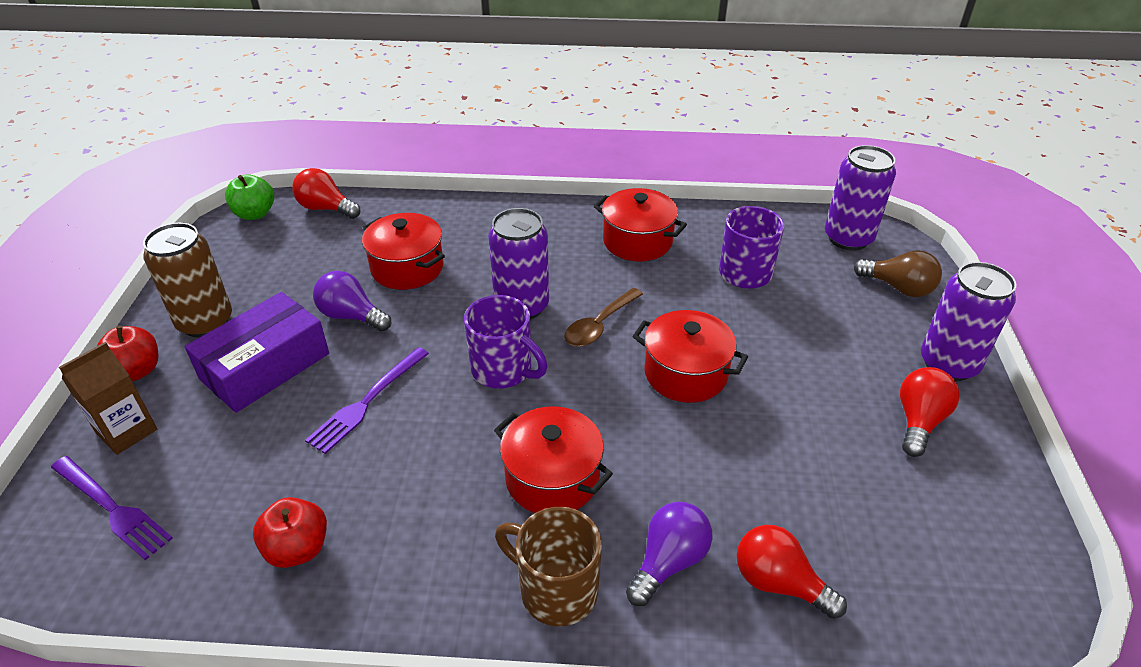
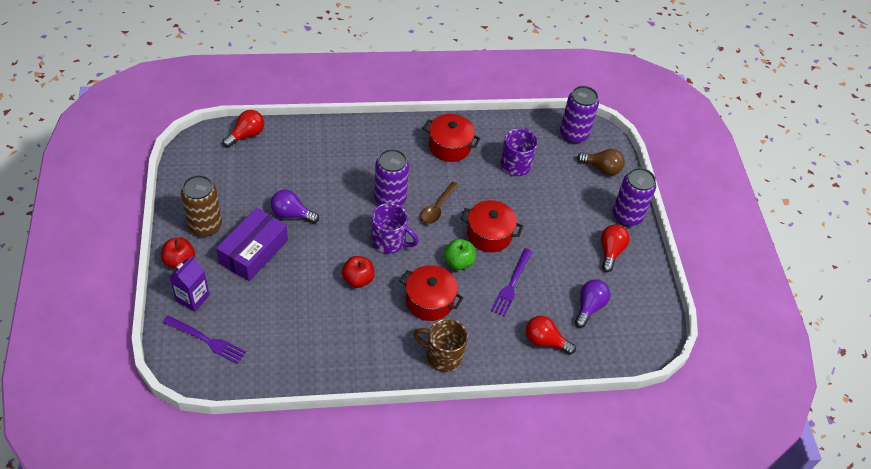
camera: 15 degrees left, 10 degrees up
(126, 431) = (192, 298): brown carton -> purple carton
(255, 214) = (201, 143): green apple -> green apple (458, 262)
(297, 549) = (312, 350): red apple -> red apple (358, 279)
(326, 208) = (246, 135): red light bulb -> red light bulb turned 120 degrees clockwise
(367, 402) = (319, 268): purple fork -> purple fork (511, 284)
(407, 268) = (314, 177): red pot -> none
(668, 562) = (493, 337): purple light bulb -> purple light bulb (589, 307)

